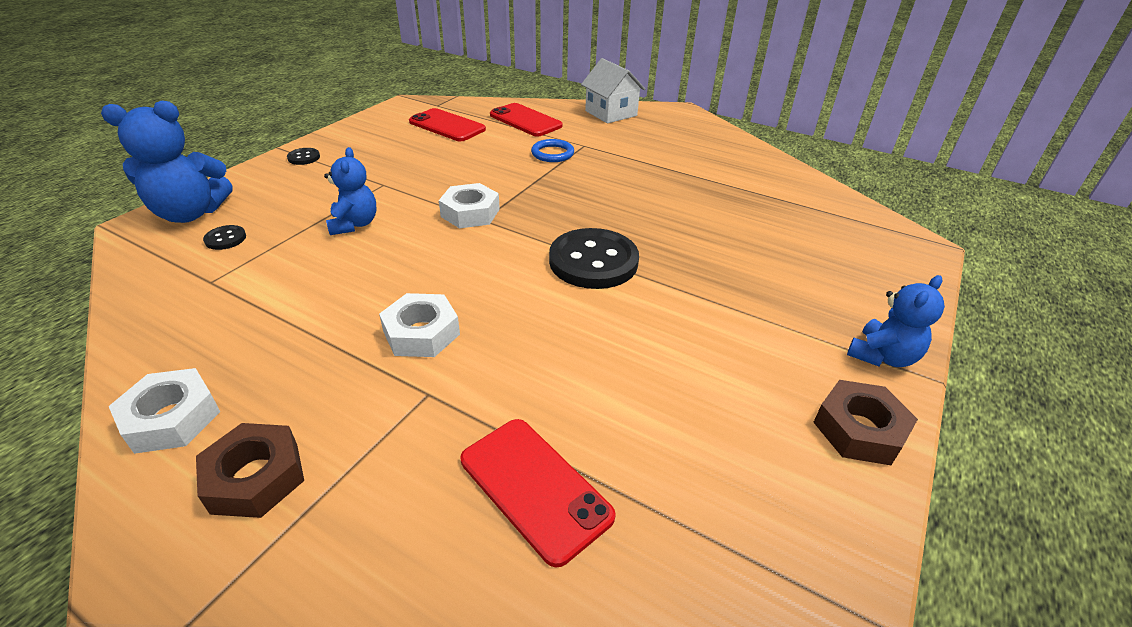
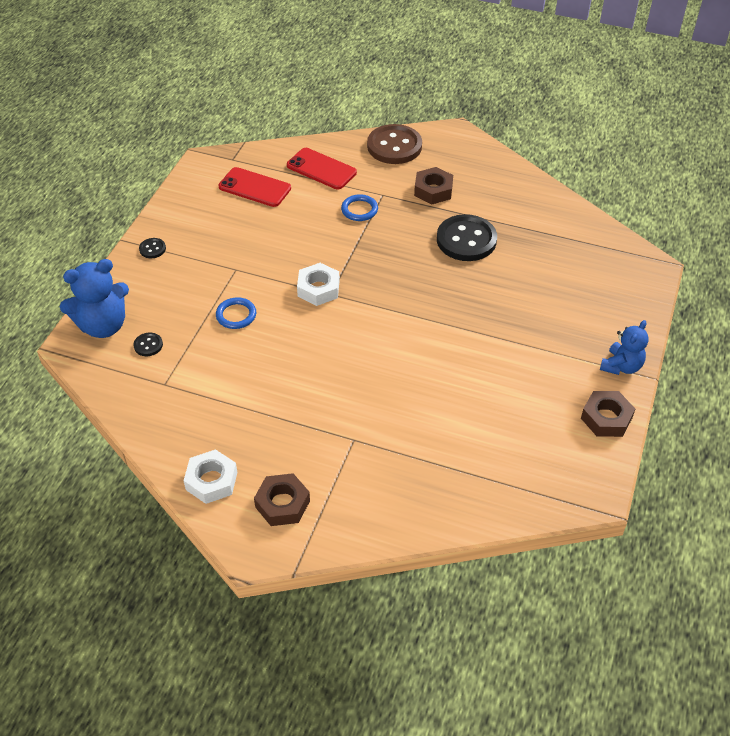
camera: 10 degrees left, 10 degrees up
(354, 224) = (236, 315): blue teddy bear -> blue ring
(421, 333) = (330, 399): white nut -> none
(535, 487) = (435, 482): red phone -> none
(593, 261) = (424, 321): black button -> black button (466, 240)
(611, 113) = (394, 146): white house -> brown button
(643, 148) = (433, 190): none -> brown nut

